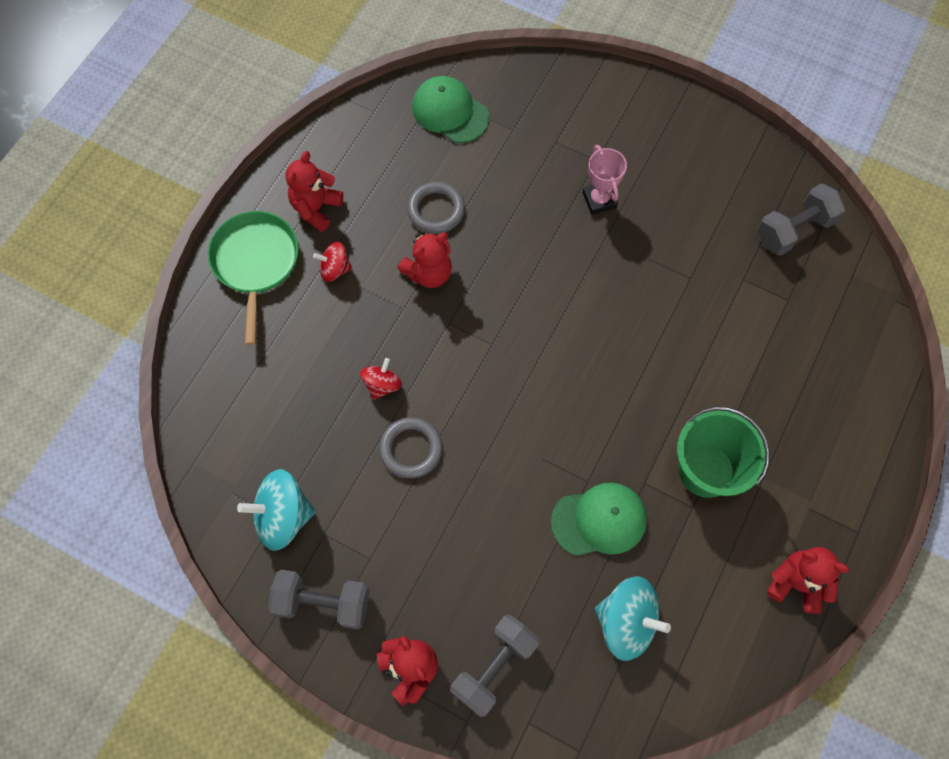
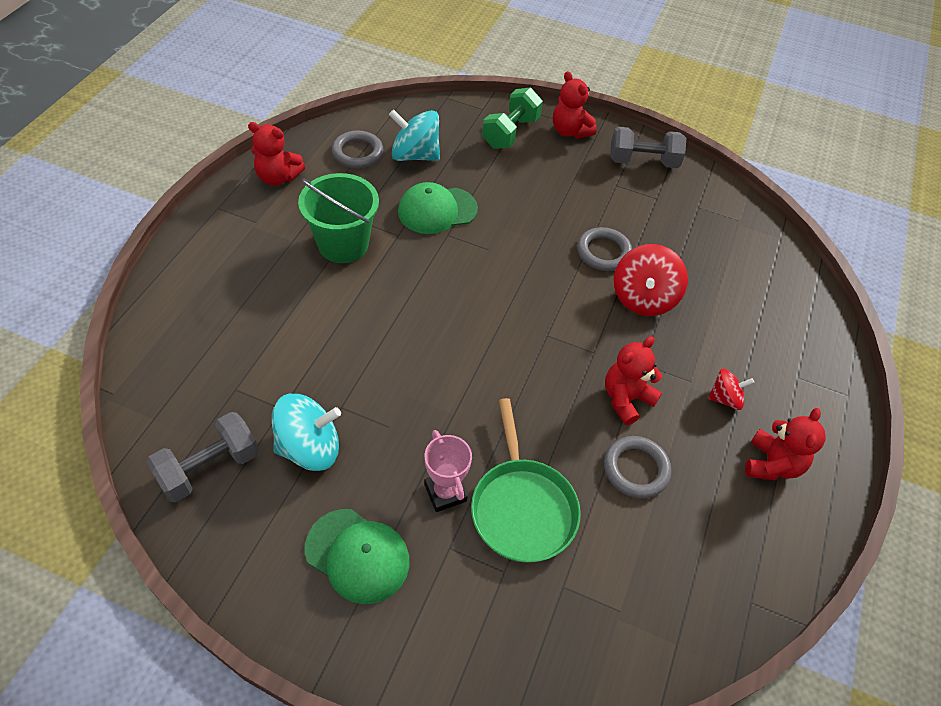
camera: 170 degrees right, 15 degrees down
(255, 262) = (809, 401): green pan -> green pan (522, 508)
(283, 516) = (693, 207): turquoise spinning top -> turquoise spinning top (309, 447)
(382, 384) = (643, 298): red spinning top -> red spinning top, size x1.74
(450, 112) = (652, 608): green cap -> green cap (357, 555)
(494, 667) = (510, 132): grey dumbbell -> green dumbbell
(701, 628) = (357, 153): none -> grey ring

